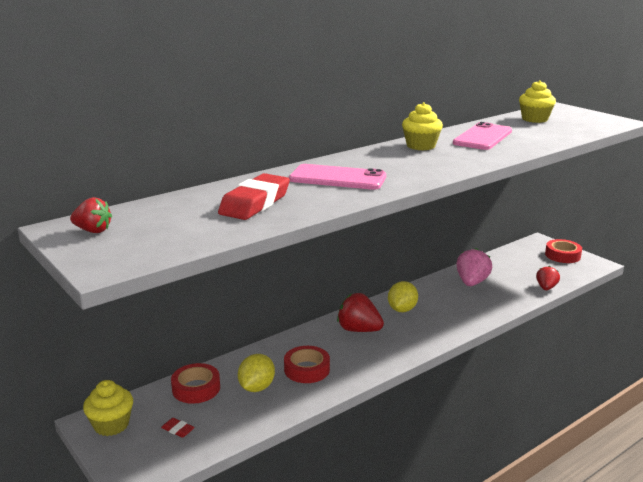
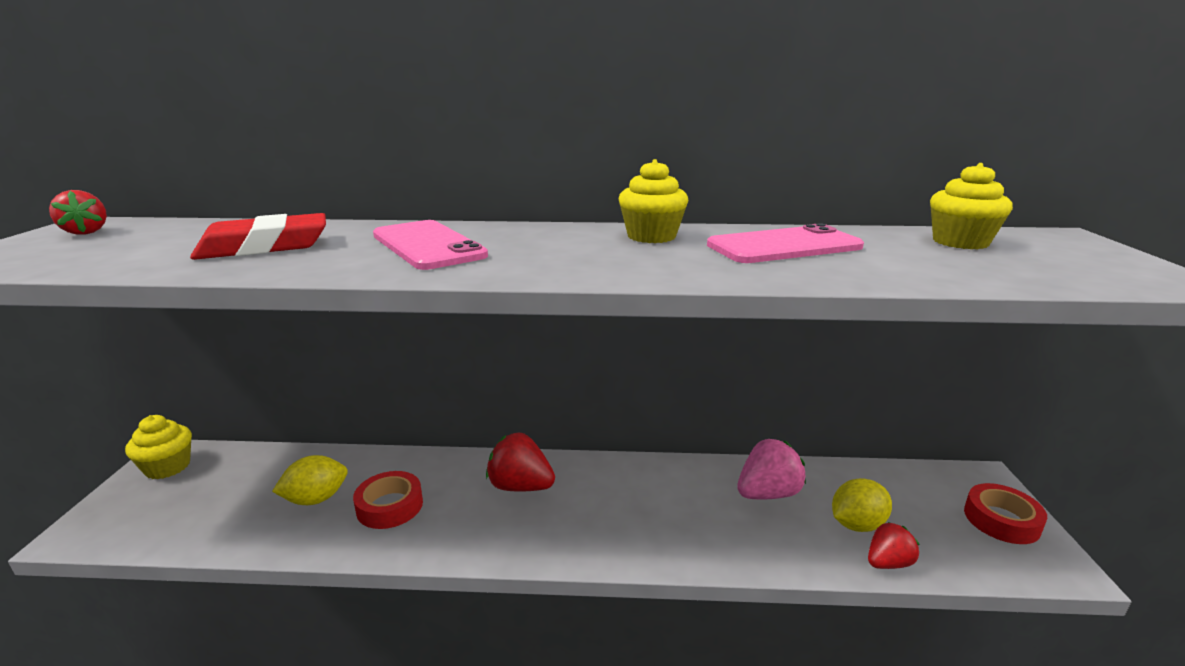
camera: 40 degrees right, 0 degrees up
(178, 430) = (187, 505): red eraser -> none
(196, 388) = (276, 468): red tape -> none
(359, 330) = (520, 486): red strawberry -> red strawberry turned 45 degrees counterclockwise
(402, 309) = (612, 486): yellow lemon -> yellow lemon (856, 524)

